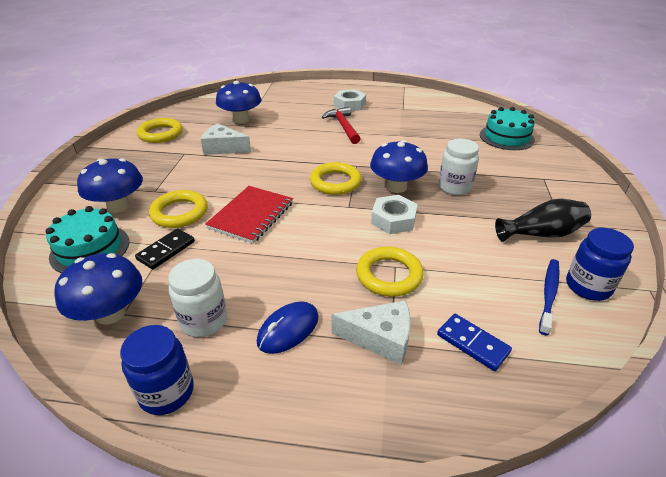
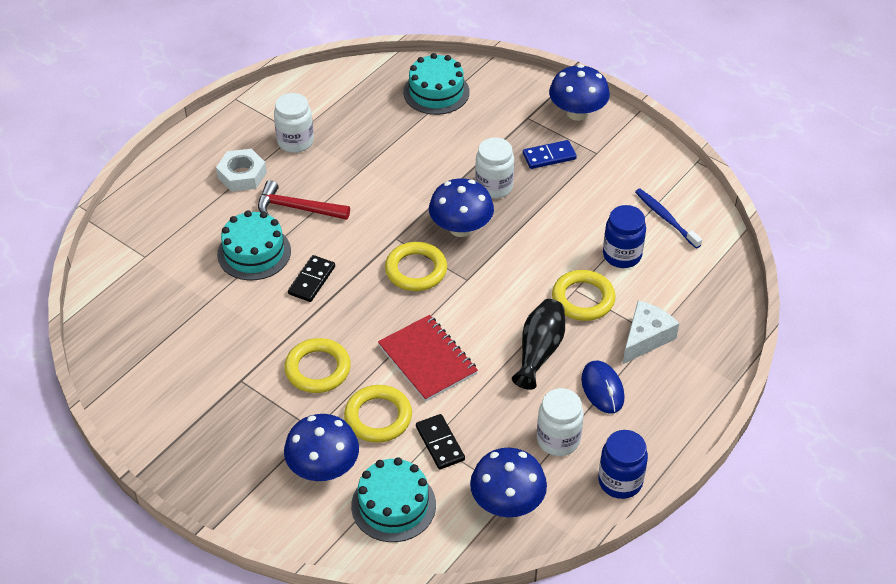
camera: 60 degrees left, 10 degrees up
(160, 134) = (162, 391): yellow ring -> yellow ring (318, 369)
(223, 148) = (259, 338): white cheese -> none
(241, 119) = (190, 296): blue mushroom -> blue mushroom (577, 113)
(288, 149) = (312, 280): none -> black domino
(293, 125) = (254, 252): none -> turquoise cake
(393, 219) = (511, 258): white nut -> none
(395, 110) = (295, 141): none -> white jar
(473, 343) = (682, 289): blue domino -> blue domino (549, 156)
(541, 234) = (600, 174): black vase -> black vase (539, 351)
(588, 286) = (672, 191): blue jar -> blue jar (622, 255)

